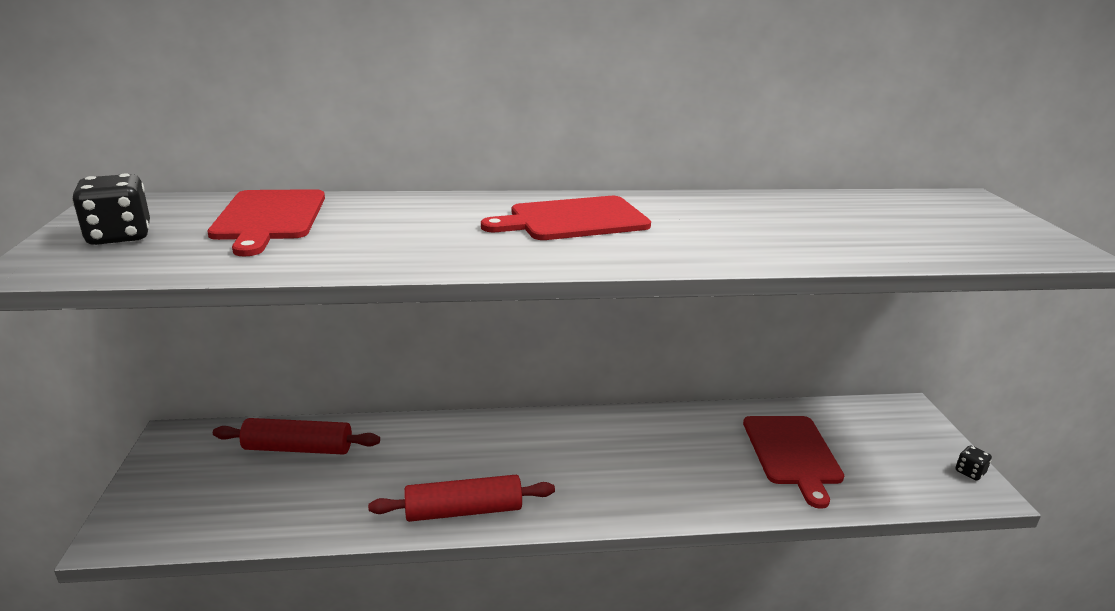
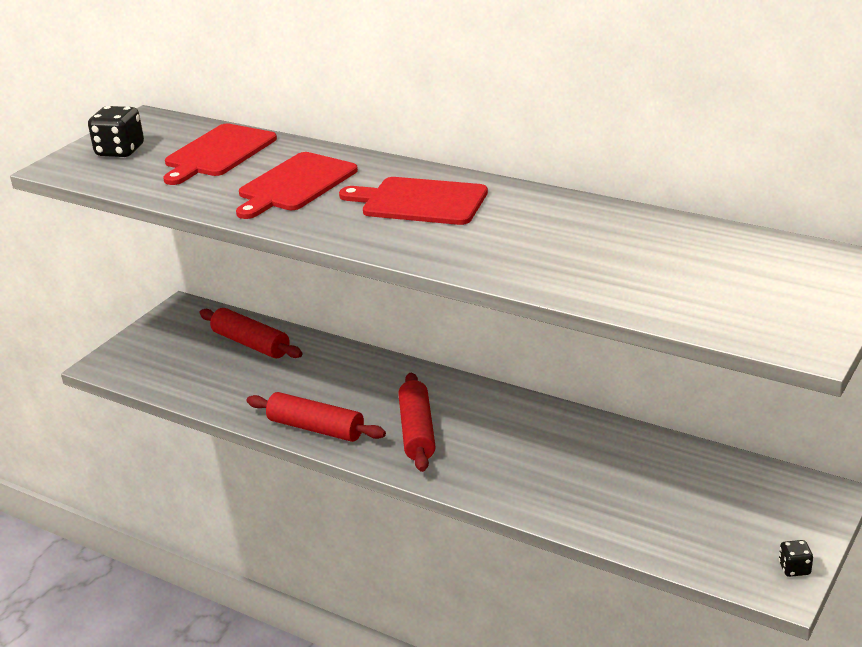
camera: 40 degrees right, 5 degrees up
(566, 475) = (417, 431): none -> red rolling pin
(792, 453) = (635, 486): red cutting board -> red cutting board (295, 184)

